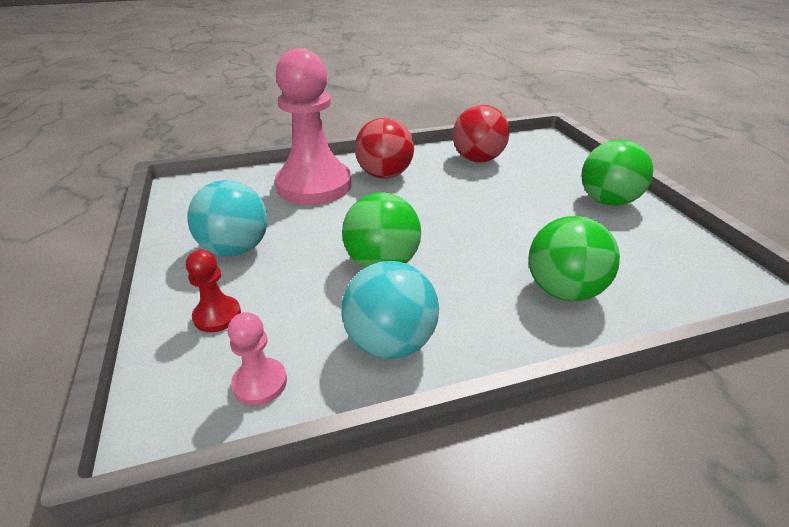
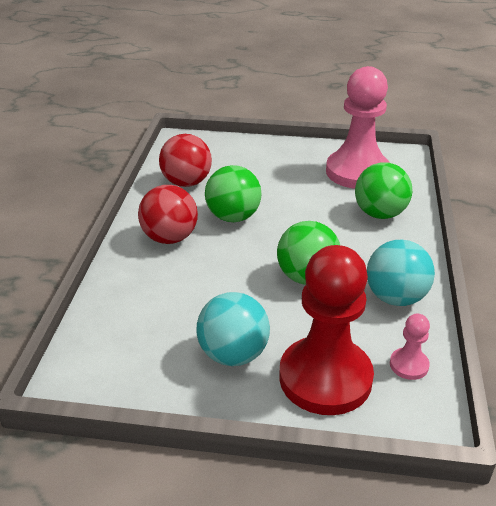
camera: 65 degrees left, 0 degrees up
(217, 315) = (325, 378): red pawn -> red pawn, size x2.37
(314, 185) = (152, 284): pink pawn -> pink pawn (357, 172)
(607, 201) = (295, 156): green ball -> green ball (233, 217)

